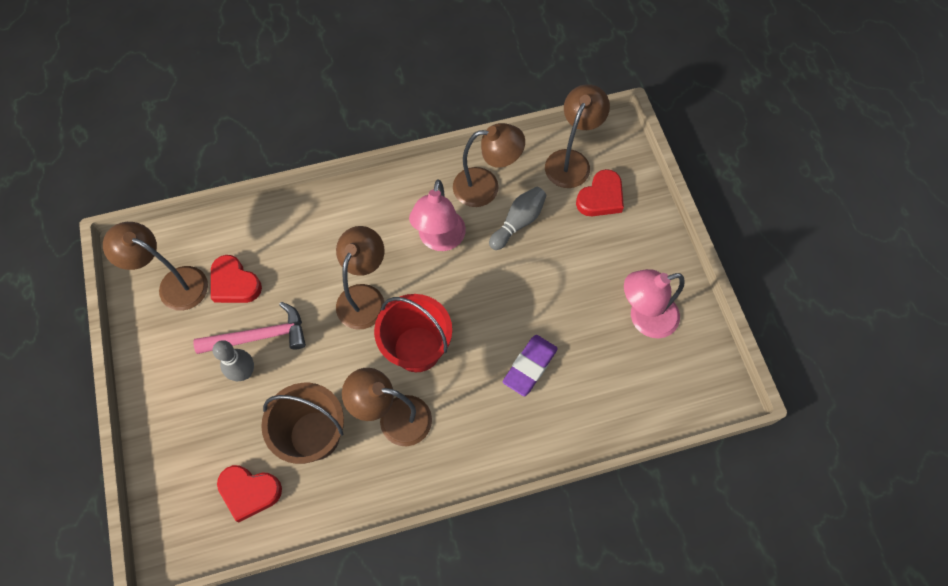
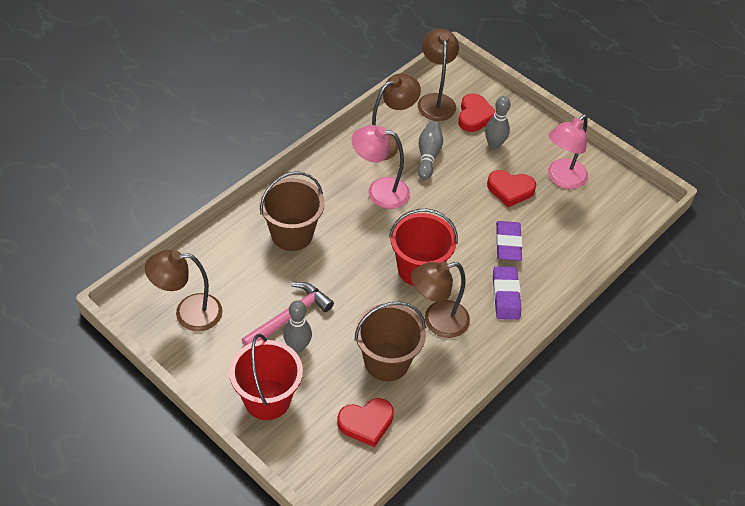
camera: 35 degrees left, 15 degrees down
(180, 414) = (267, 399): none -> red bucket
(234, 283) = (239, 290): red heart -> red heart (510, 190)
(323, 246) = (292, 234): none -> brown bucket
(364, 297) = (351, 253): brown lamp -> none
(440, 240) = (379, 191): pink lamp -> pink lamp turned 120 degrees clockwise
(484, 426) = (505, 296): none -> purple eraser
(598, 241) = (494, 144): none -> grey bowling pin

